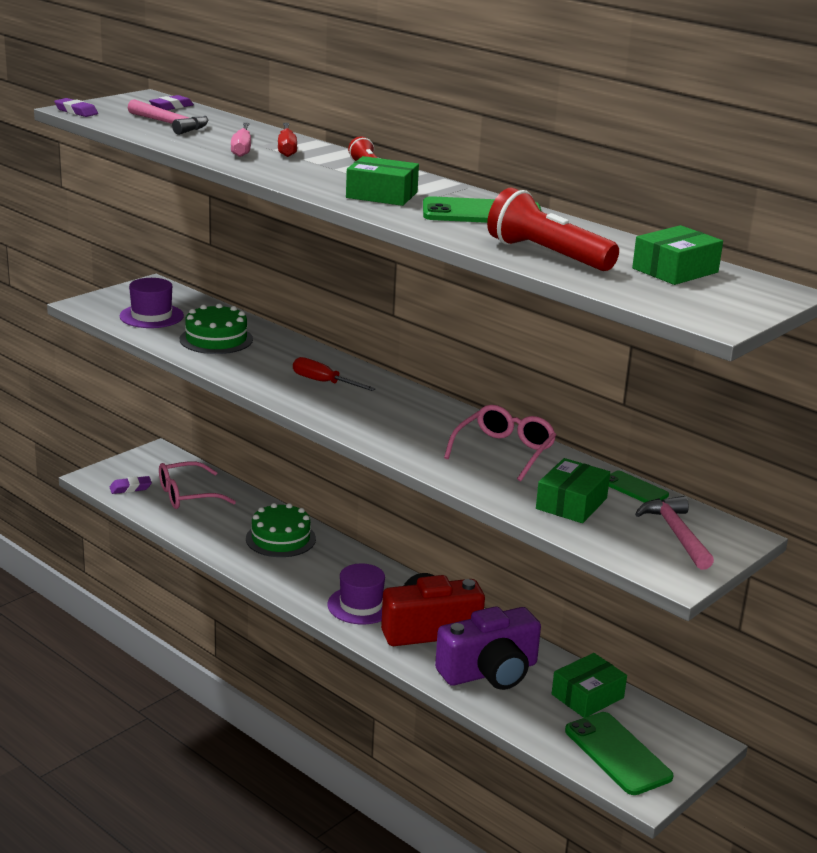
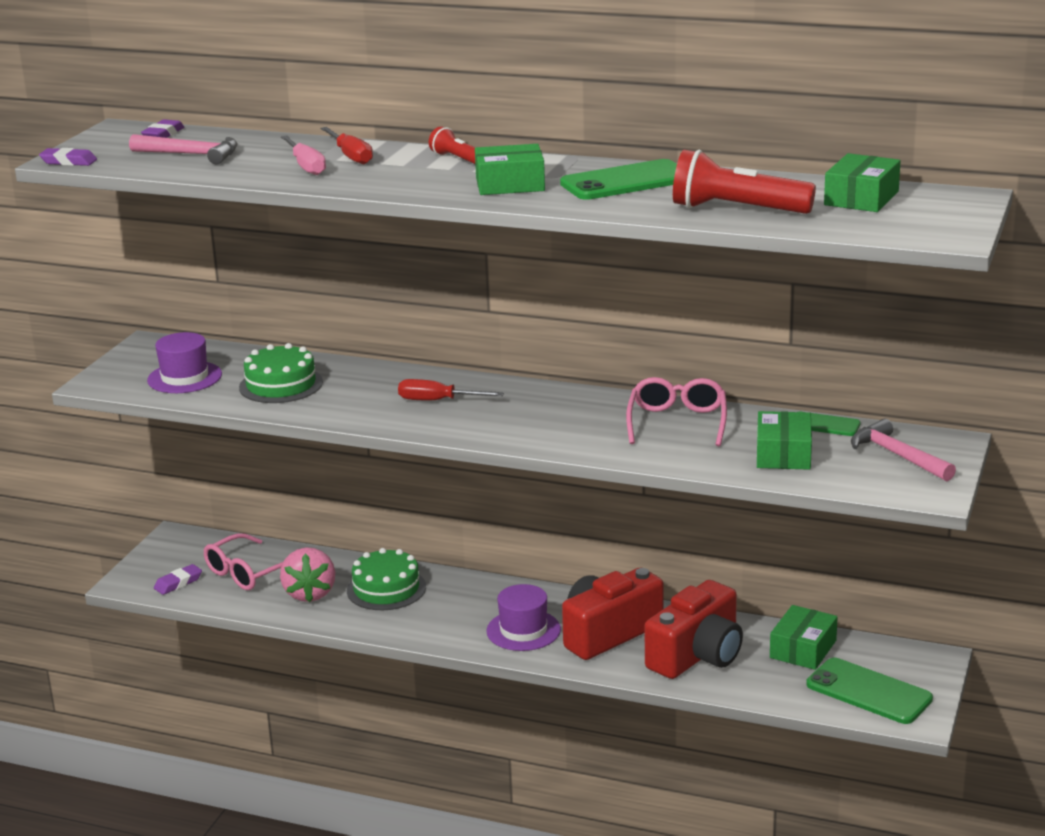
camera: 20 degrees left, 0 degrees up
(219, 525) = (310, 593): none -> pink strawberry
(489, 672) = (697, 655): purple camera -> red camera

